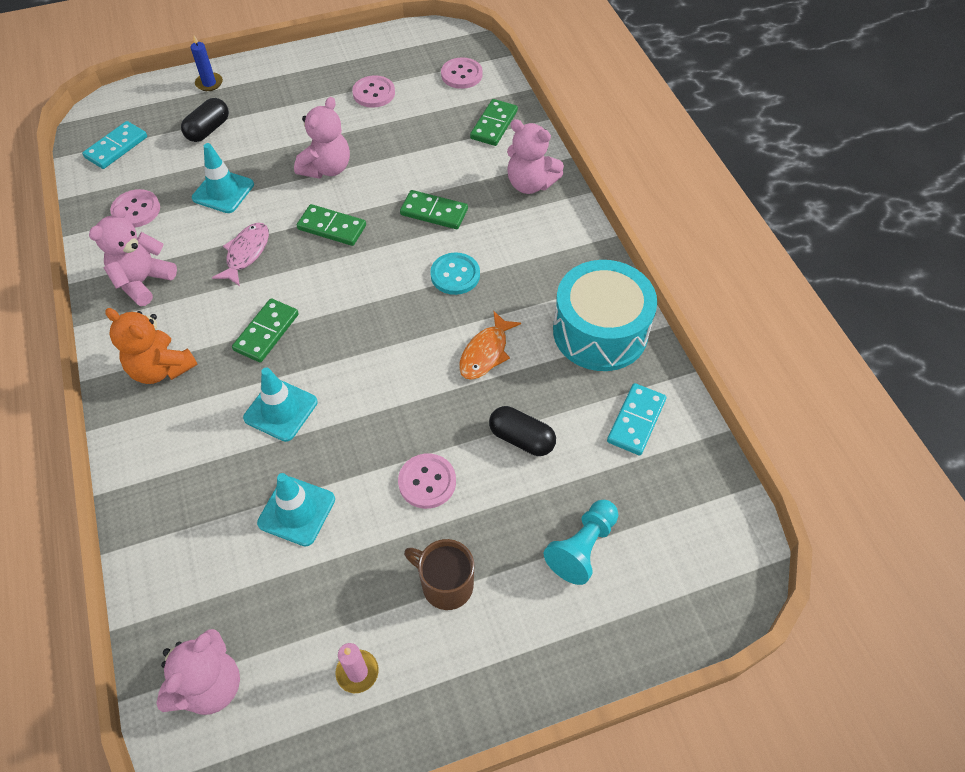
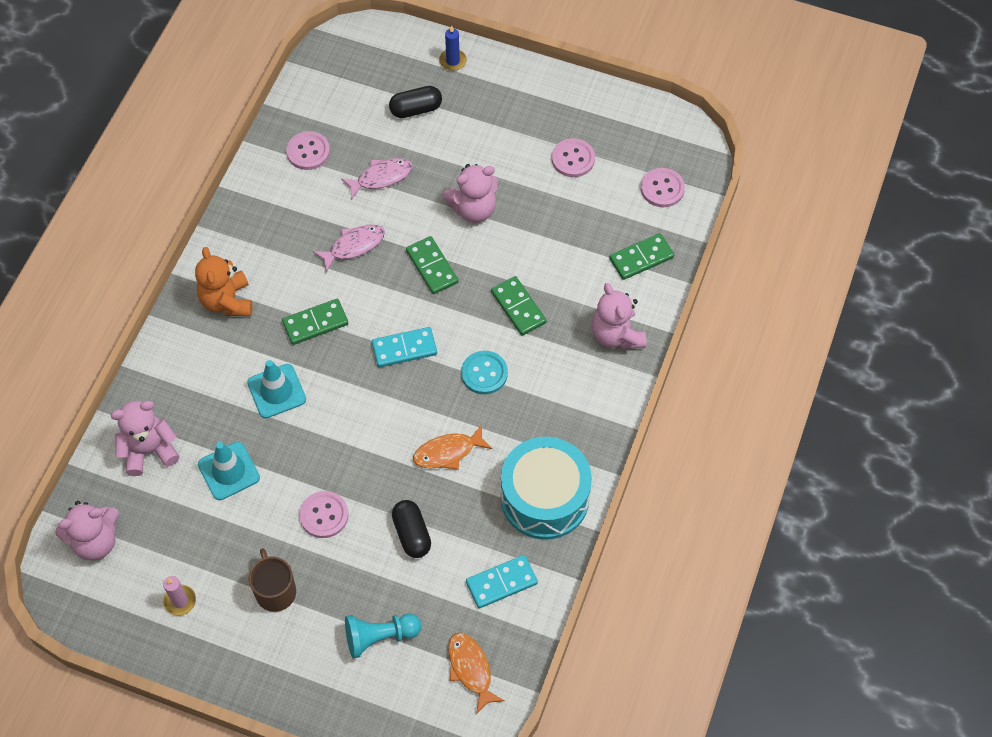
camera: 40 degrees right, 5 degrees up
(116, 147) = (337, 81): turquoise domino -> turquoise domino (404, 348)
(143, 281) = (267, 220): pink teddy bear -> pink teddy bear (149, 450)
(223, 191) = (381, 177): turquoise traffic cone -> pink fish
(687, 511) = (471, 669): none -> orange fish

